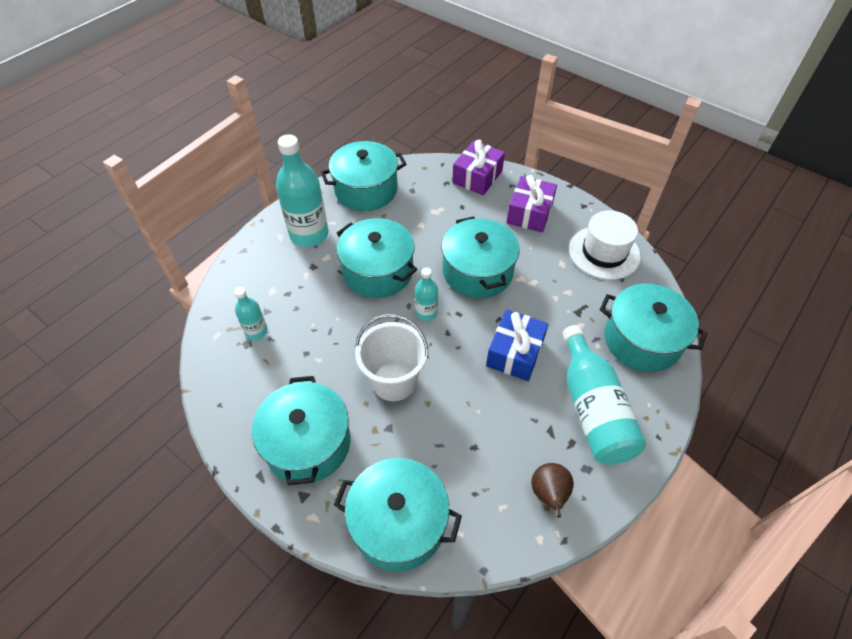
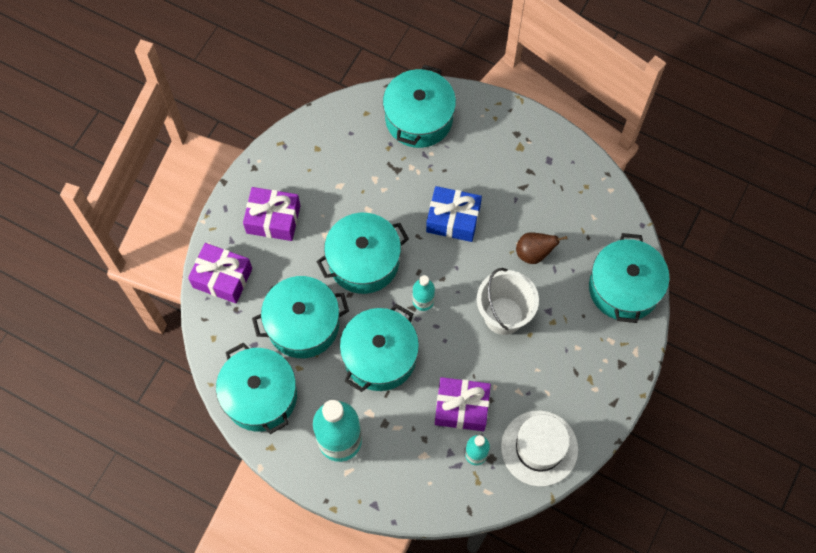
camera: 100 degrees left, 15 degrees up
(306, 327) = (461, 408): none -> purple gift
(307, 443) = (577, 373): turquoise pot -> turquoise pot (303, 324)
(549, 494) = (576, 185): brown pear -> brown pear (534, 253)
(593, 409) = (496, 156): turquoise bottle -> none
(604, 252) = (319, 148): white hat -> white hat (539, 448)

